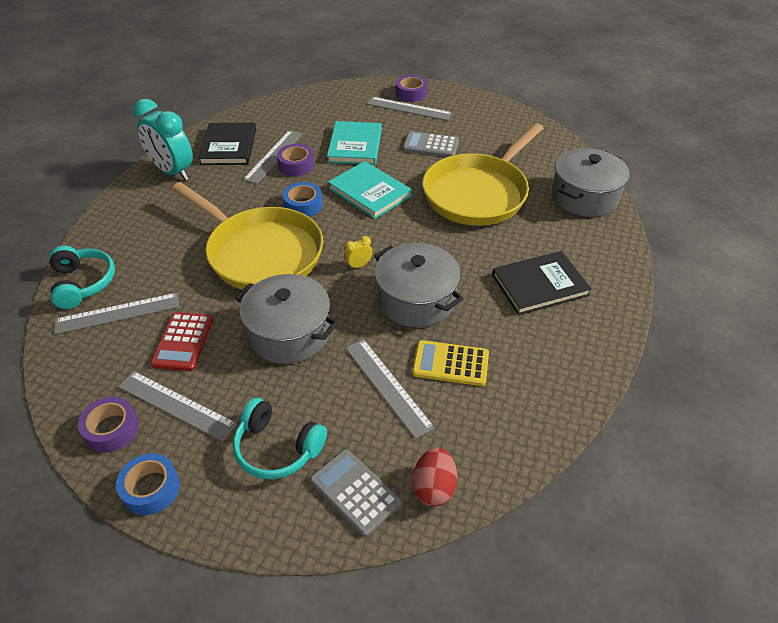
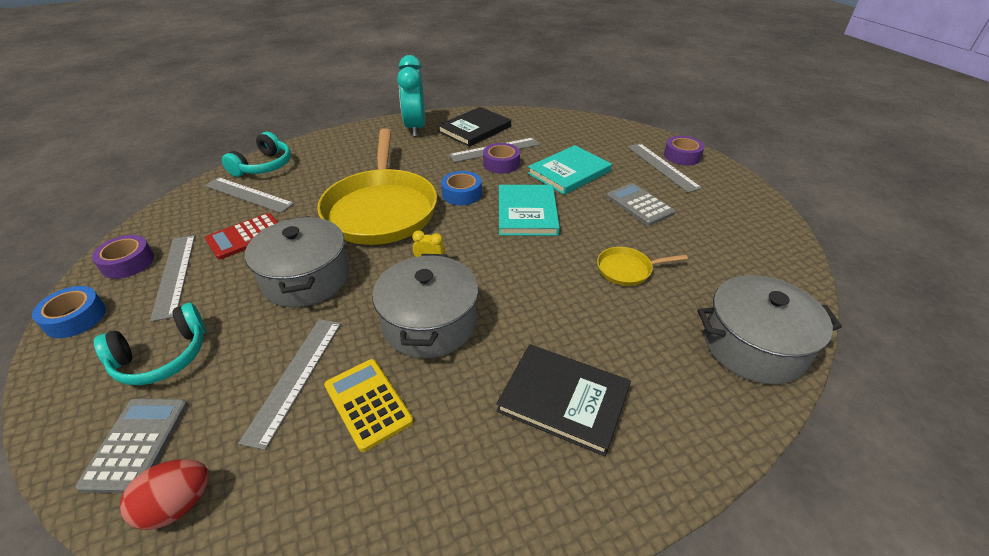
camera: 45 degrees right, 5 degrees down
(277, 448) = (162, 357): turquoise headphones -> turquoise headphones turned 105 degrees counterclockwise
(478, 193) = (627, 270): yellow pan -> yellow pan, size x0.41

